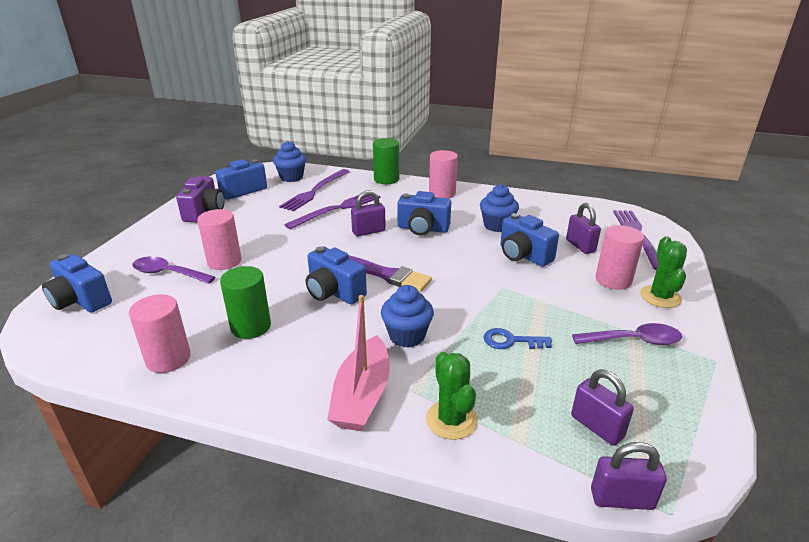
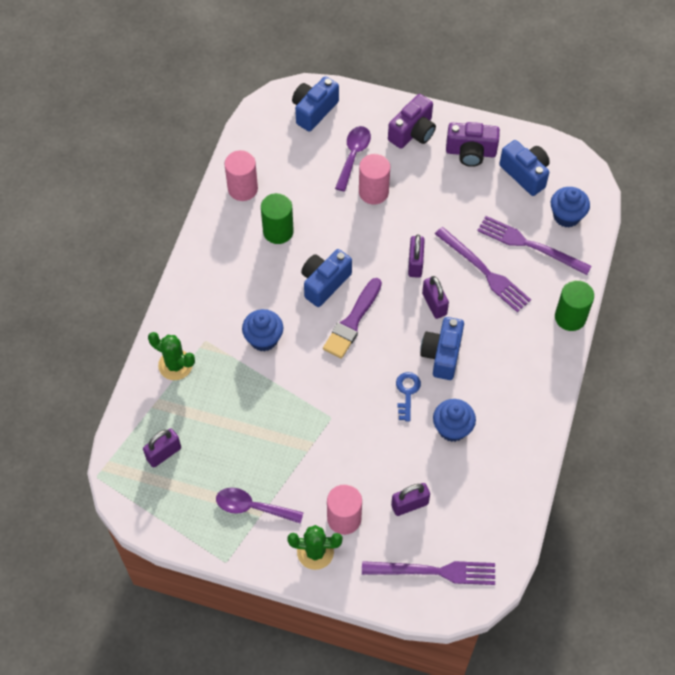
camera: 90 degrees right, 30 degrees up
(161, 239) = (413, 132): none -> purple camera
(362, 395) = (200, 311): pink boat -> none
(442, 193) = (533, 378): pink cylinder -> none
(451, 420) = (175, 365): green cactus -> green cactus turned 45 degrees clockwise
(511, 341) = (255, 413): blue key -> blue key (407, 392)
(523, 255) = (389, 445): blue camera -> none
(621, 499) = (108, 452): purple padlock -> purple padlock (415, 264)
(634, 340) = (252, 507): purple spoon -> purple spoon turned 105 degrees clockwise

